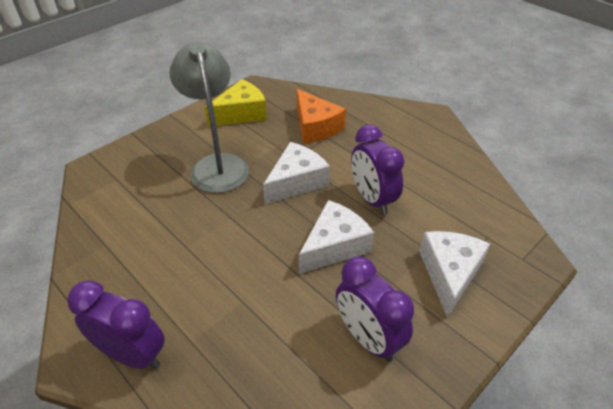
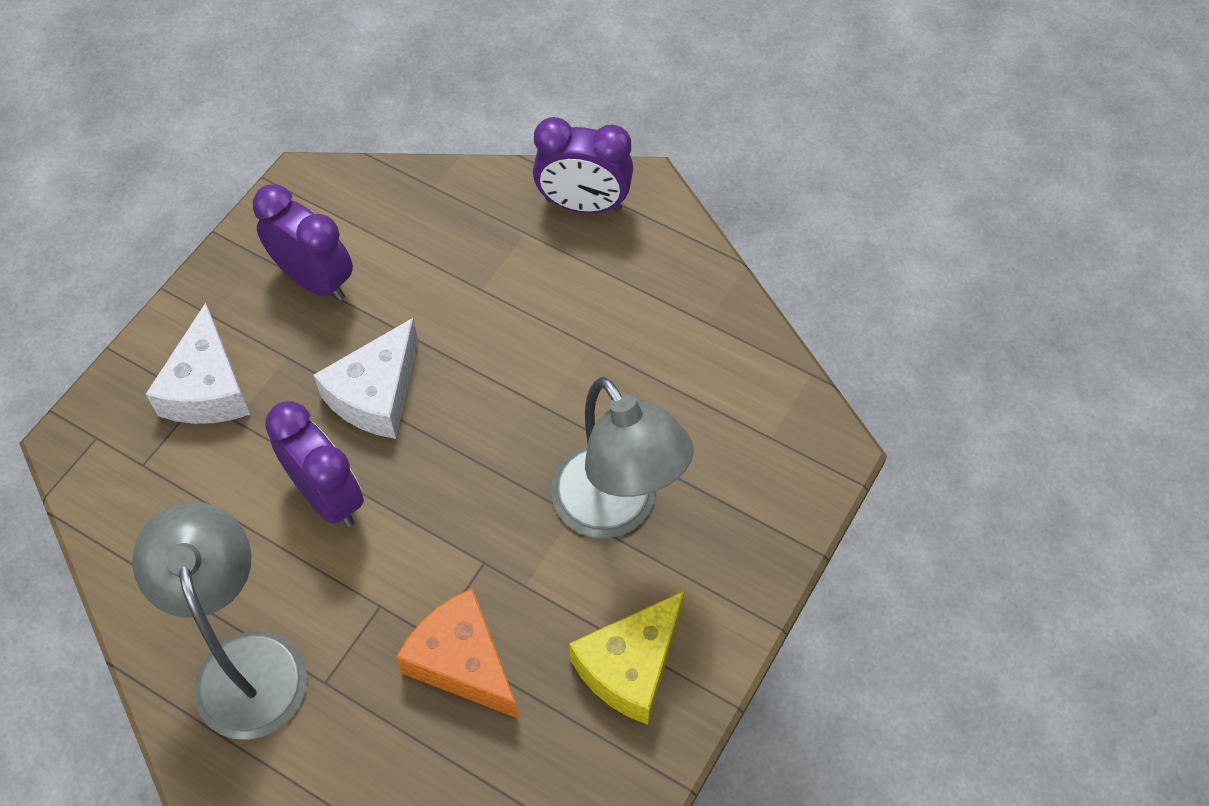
camera: 165 degrees right, 15 degrees up
(296, 182) = (463, 504): white cheese -> none
(418, 144) = (245, 661): none -> grey lamp

